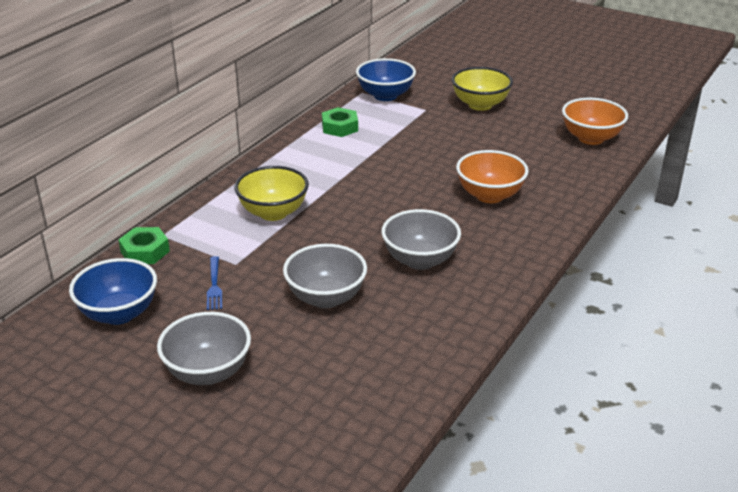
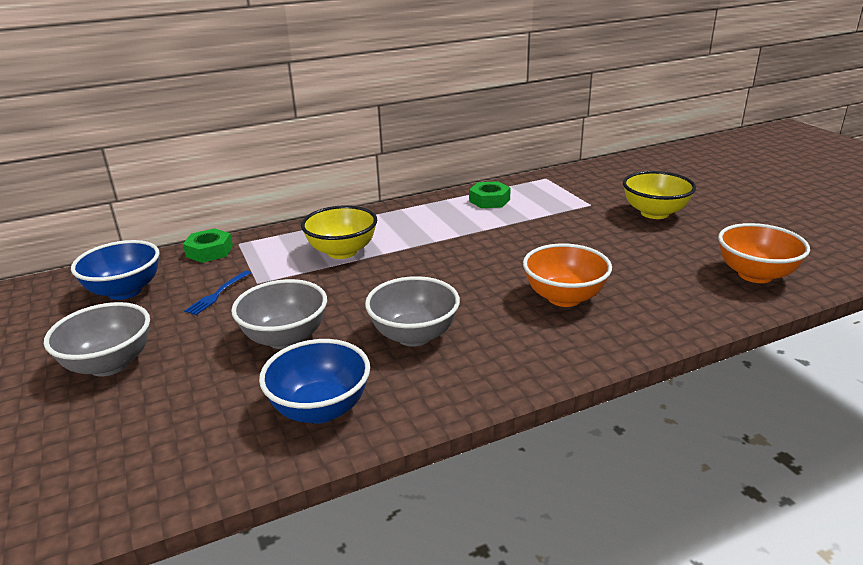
camera: 35 degrees right, 5 degrees down
(385, 96) = (564, 185): blue bowl -> blue bowl (320, 409)

